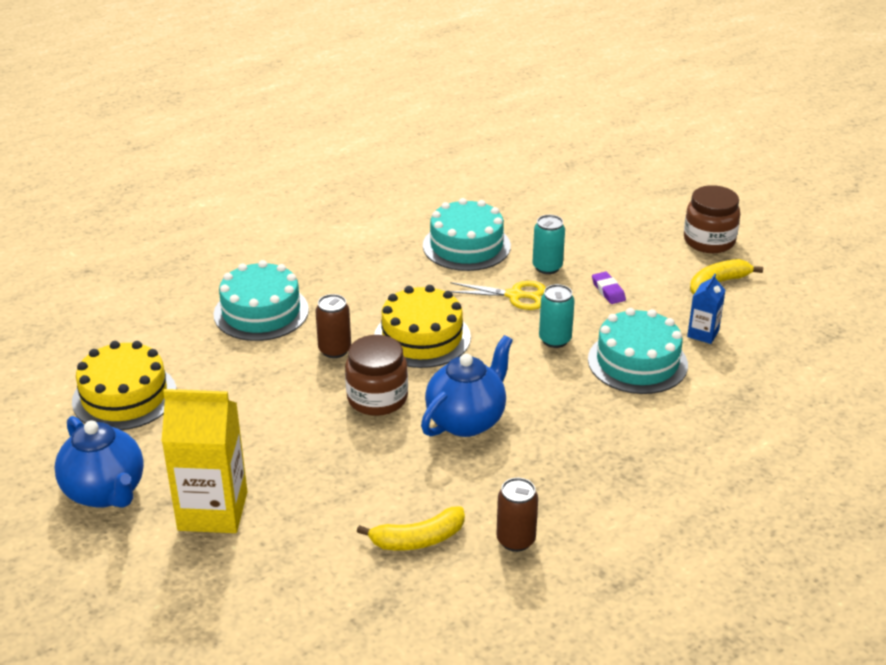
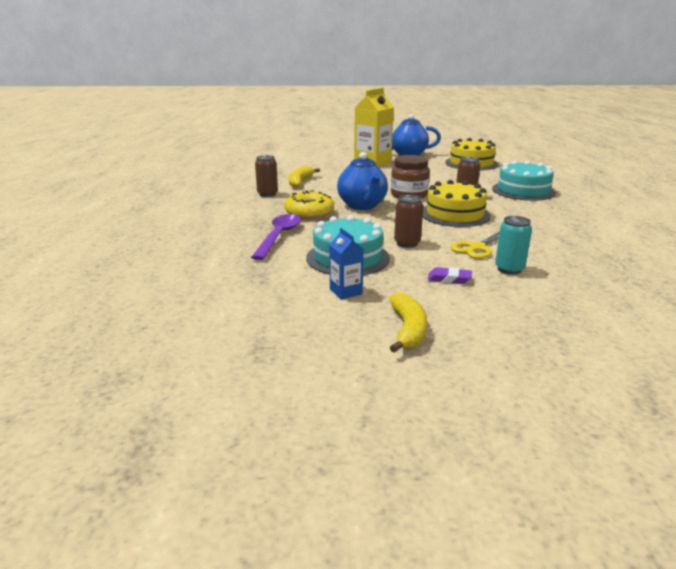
camera: 125 degrees right, 10 degrees down
(466, 246) = (569, 252): turquoise cake -> none
(546, 453) = (309, 213): none -> yellow donut
(555, 340) = (407, 243): turquoise can -> brown can
(646, 436) = (279, 236): none -> purple spoon
(709, 241) = (495, 363): brown jar -> none

